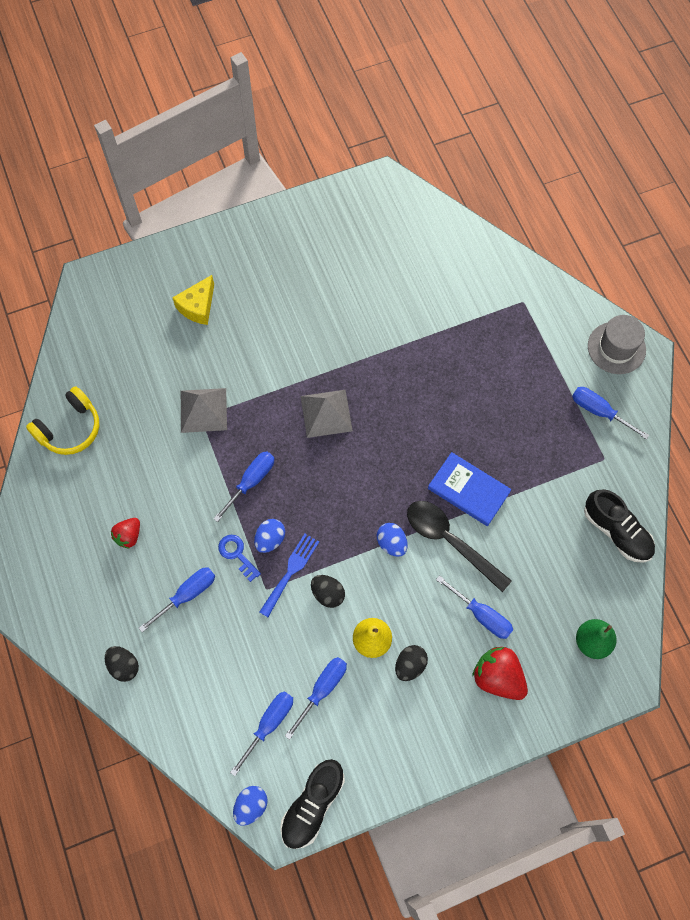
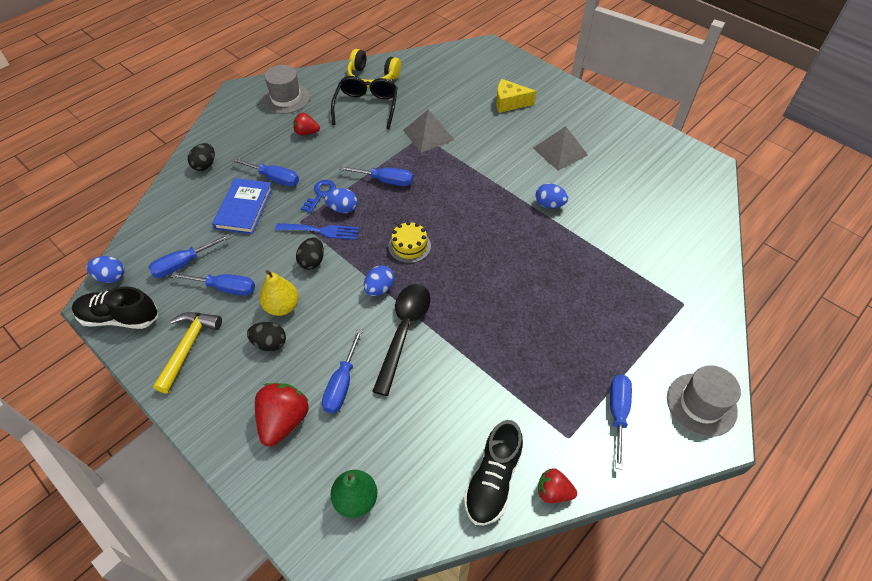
camera: 65 degrees right, 15 degrees down
(52, 539) = (286, 98): none -> grey hat
(119, 455) = (366, 106): none -> black glasses
(269, 724) = (183, 264): blue screwdriver -> blue screwdriver turned 135 degrees clockwise
(326, 413) = (472, 204): grey pyramid -> grey pyramid (560, 151)
(352, 495) = (409, 246): none -> yellow cake
(362, 345) = (549, 204): none -> blue egg
(380, 743) = (188, 347): none -> yellow hammer
(468, 490) = (462, 328): blue book -> blue book (244, 208)
(642, 493) = (553, 492): none -> red strawberry

